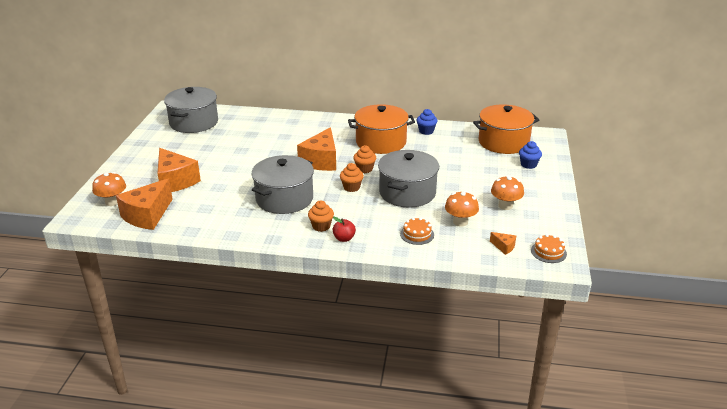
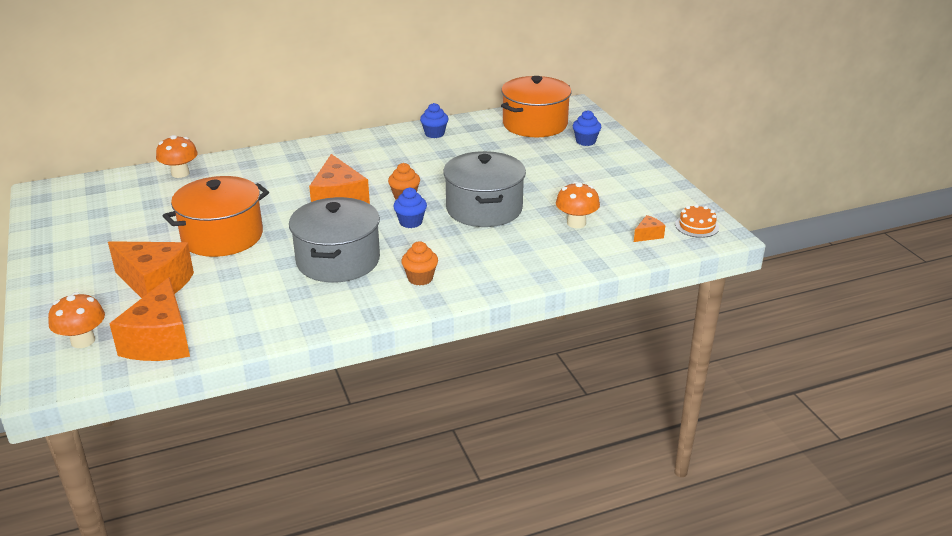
camera: 30 degrees left, 0 degrees up
(194, 122) = (101, 201): grey pot -> none
(344, 238) = (463, 283): red apple -> none
(351, 187) = (410, 222): orange cupcake -> blue cupcake
(381, 142) = (392, 160): orange pot -> orange pot (222, 236)
(417, 234) = (543, 251): orange cake -> none
(504, 247) = (648, 235): orange cheese -> orange cheese turned 45 degrees counterclockwise
(505, 206) = (606, 191): orange mushroom -> orange mushroom (180, 173)

